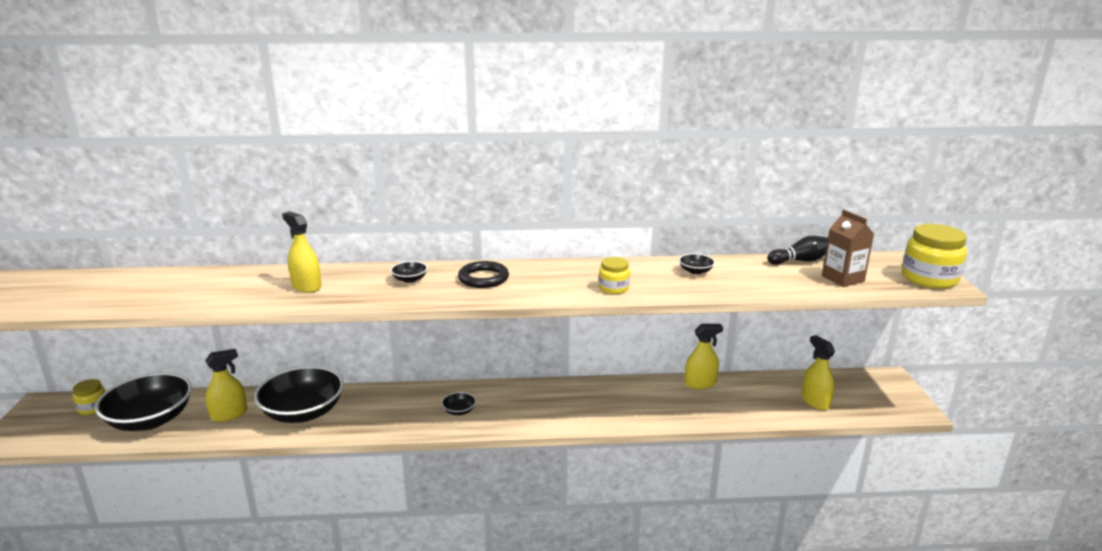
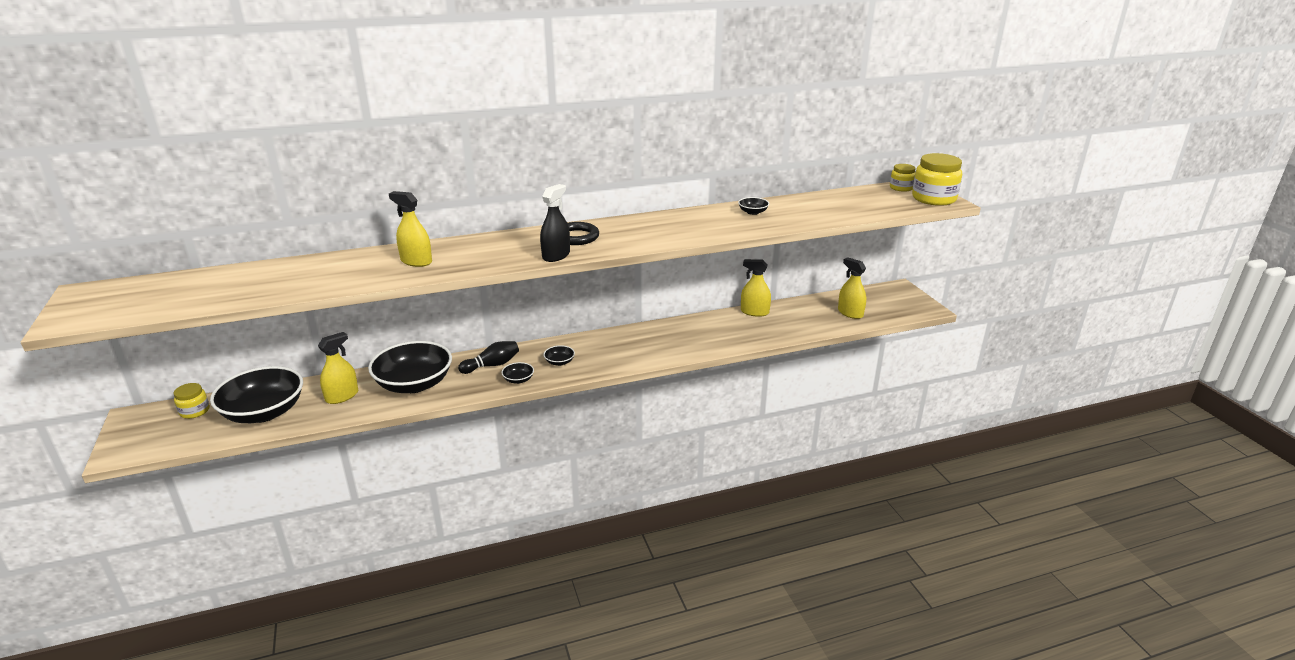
camera: 15 degrees left, 5 degrees up
(410, 279) = (510, 245): black bowl -> black bowl (518, 380)
(449, 297) = (556, 255): none -> black spray bottle
(613, 288) = (693, 232): yellow jar -> yellow jar (901, 188)
(700, 383) = (754, 312): yellow spray bottle -> yellow spray bottle turned 135 degrees counterclockwise
(801, 261) = (831, 195): black bowling pin -> black bowling pin (492, 365)
(842, 278) = (870, 205): brown carton -> none

